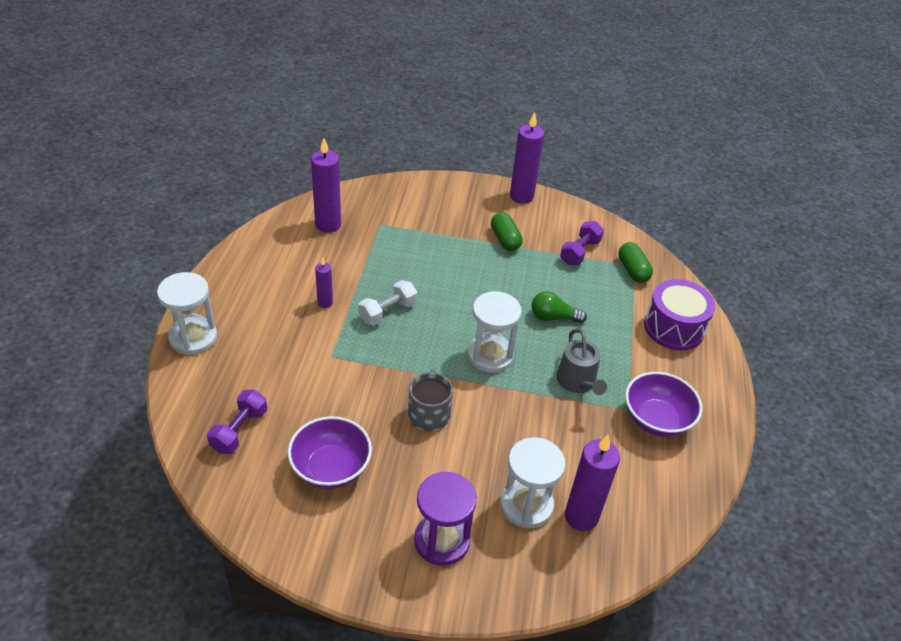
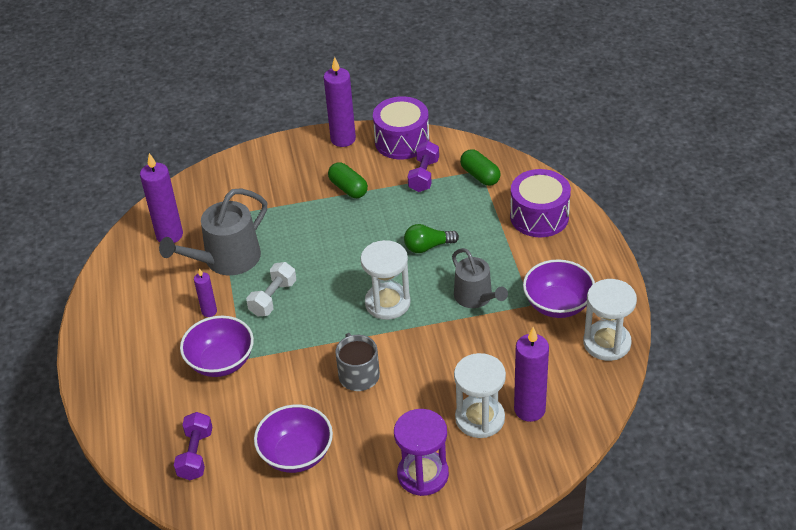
camera: 15 degrees left, 0 degrees up
(193, 338) = (102, 390): white hourglass -> white hourglass (607, 343)
(310, 352) = (221, 362): none -> purple bowl
(365, 263) = (226, 259): none -> grey watering can
(574, 215) = (402, 141): none -> purple drum

